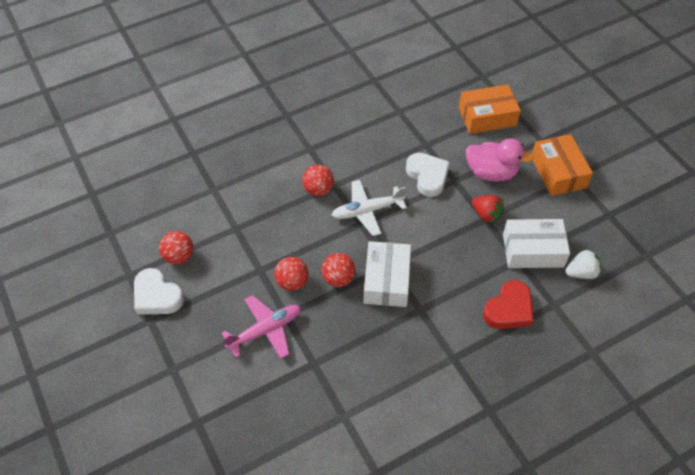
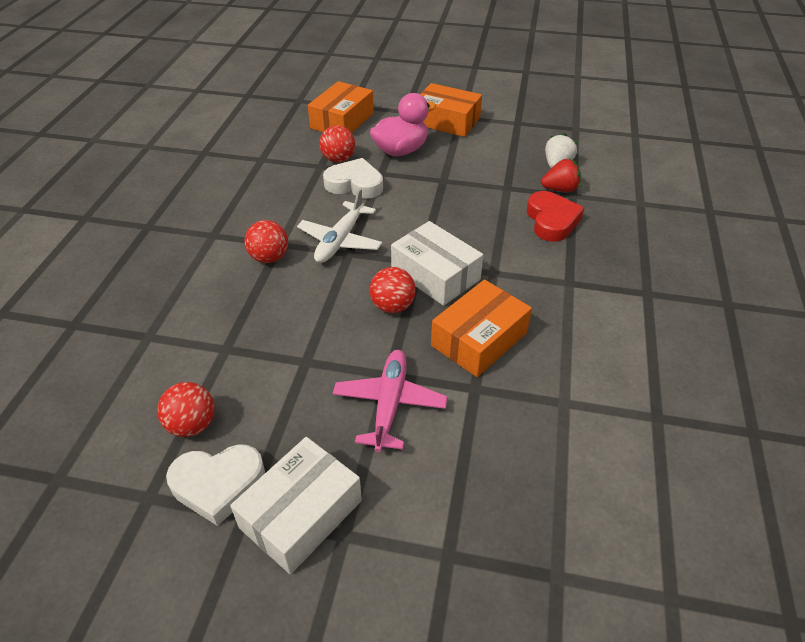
camera: 50 degrees left, 10 degrees down
(292, 282) = (354, 344): red ball -> red ball (338, 159)
(353, 340) = (479, 339): none -> orange box
(486, 214) = (439, 177): red strawberry -> red strawberry (560, 189)
(533, 250) = (506, 175): white box -> white box (301, 514)

